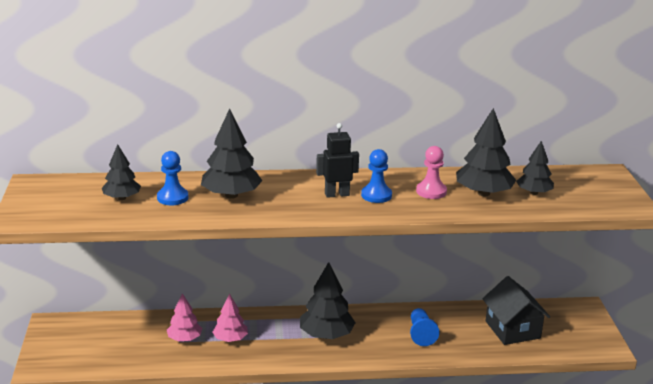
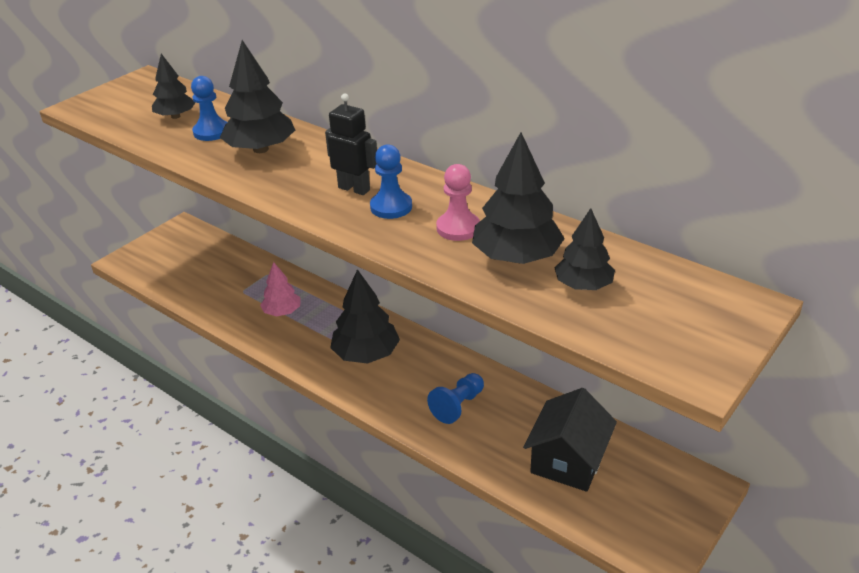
camera: 45 degrees right, 10 degrees up
(184, 339) = (249, 292): pink tree -> none

